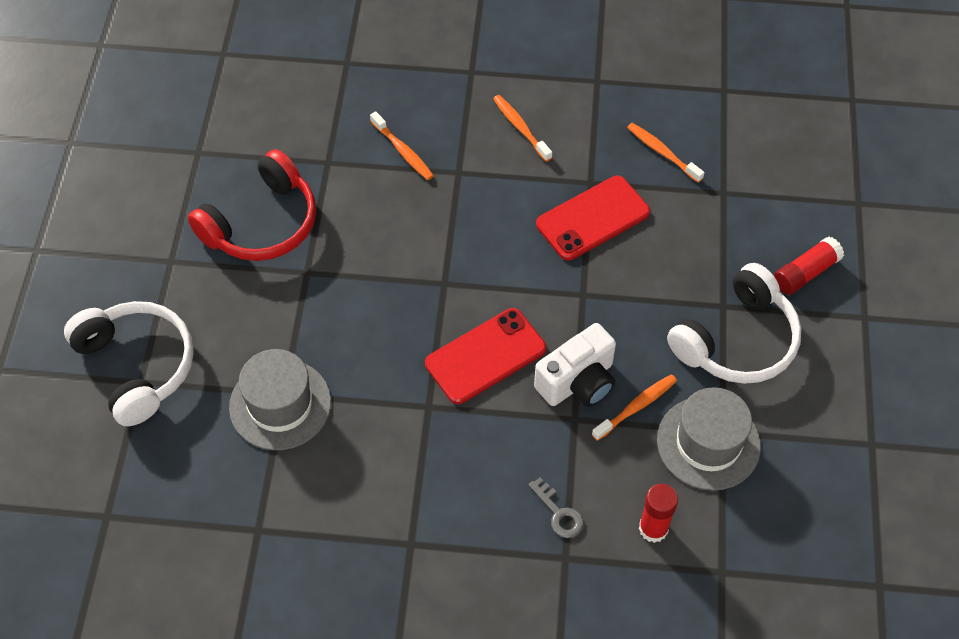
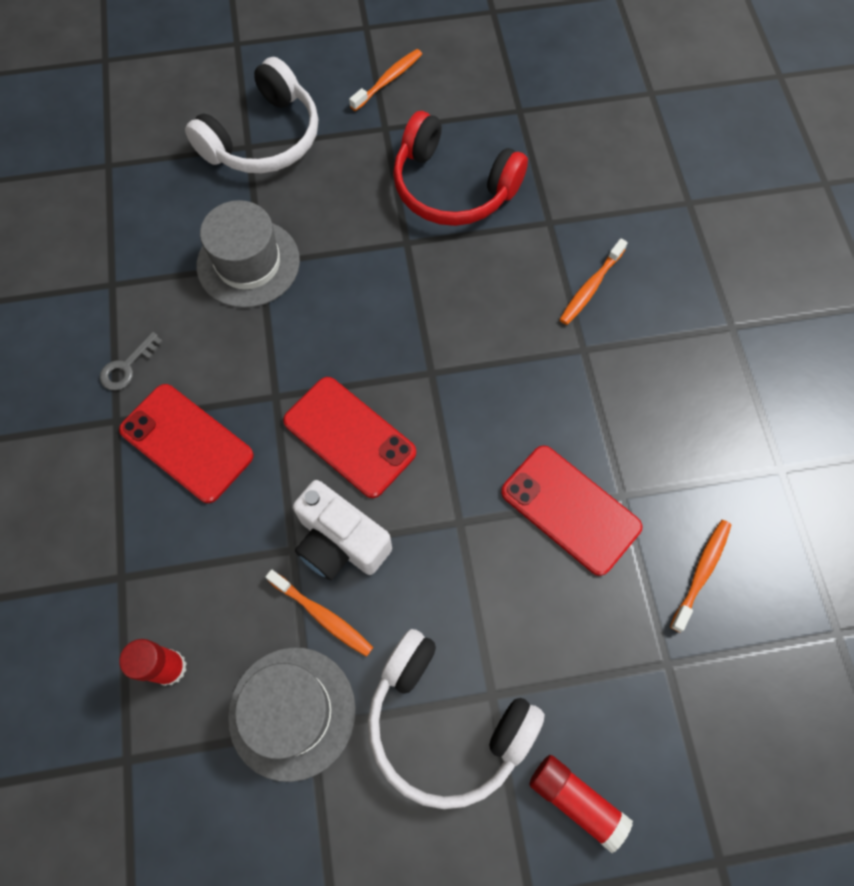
camera: 75 degrees right, 10 degrees up
(452, 486) = (187, 443): none -> red phone
(520, 128) = (672, 399): orange toothbrush -> orange toothbrush (388, 80)
(559, 513) = (172, 558): grey key -> grey key (127, 367)

